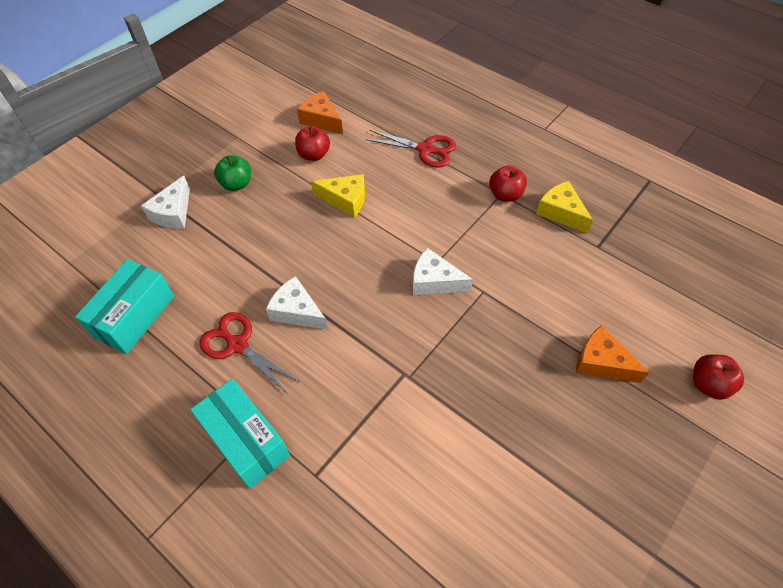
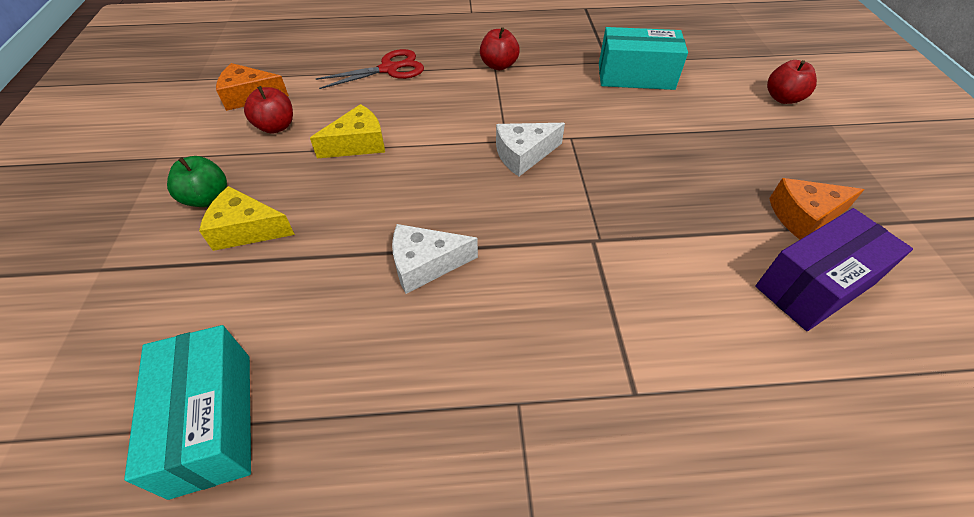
camera: 45 degrees left, 5 degrees down
(173, 213) = (145, 274): white cheese -> none
(237, 345) = (396, 344): red scissors -> none
(246, 441) = (526, 429): turquoise box -> turquoise box (635, 76)
(505, 523) = (814, 285): none -> purple box
(561, 212) = (554, 55): yellow cheese -> yellow cheese (246, 229)
(601, 362) = (711, 128): orange cheese -> orange cheese (803, 216)

